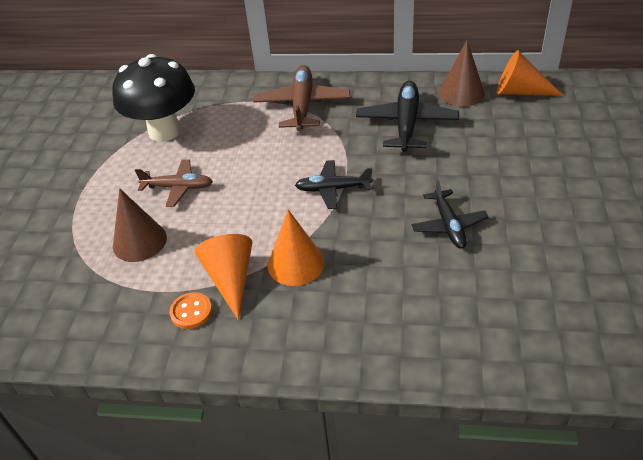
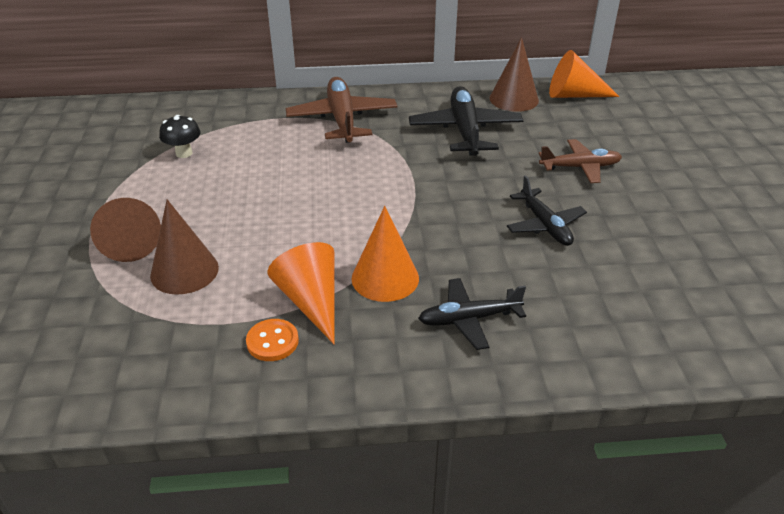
camera: 15 degrees left, 5 degrees down
(105, 210) = (130, 241): none -> brown cone
(164, 131) = (184, 153): black mushroom -> black mushroom, size x0.42
(178, 187) = (217, 210): brown plane -> brown plane (580, 167)
(333, 189) = (404, 199): black plane -> black plane (469, 319)

